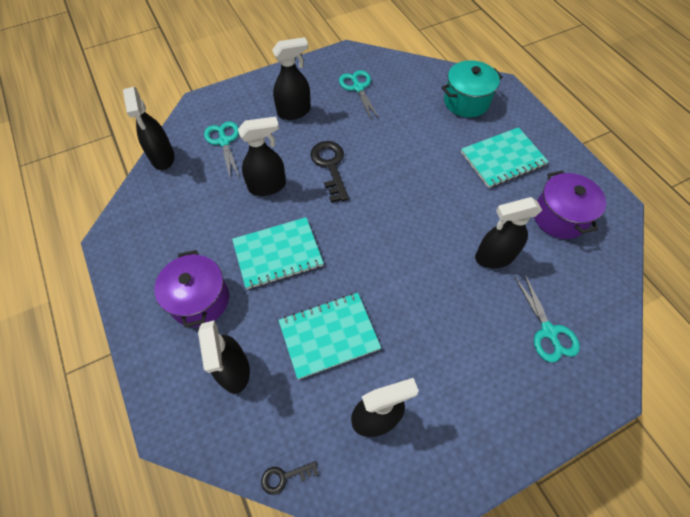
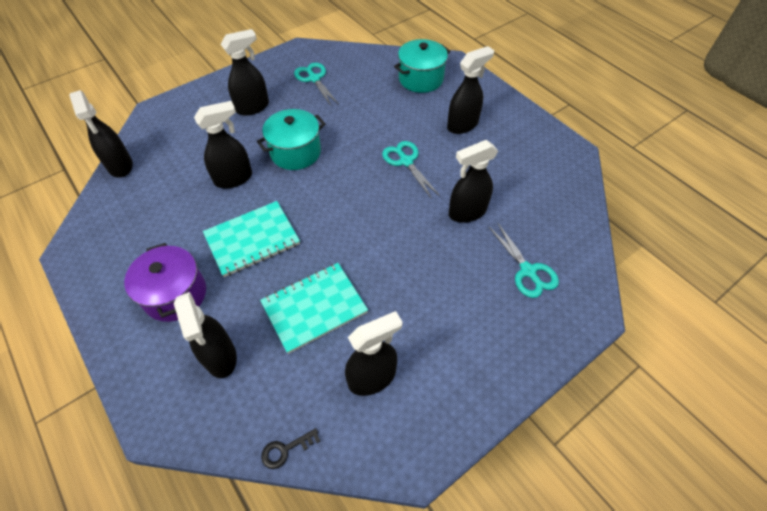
camera: 10 degrees left, 5 degrees down
(224, 141) = (184, 143): turquoise scissors -> turquoise scissors (406, 161)
(330, 166) = (295, 152): black key -> turquoise pot
(503, 159) = (462, 125): turquoise notebook -> black spray bottle
(559, 217) = (523, 168): purple pot -> none

